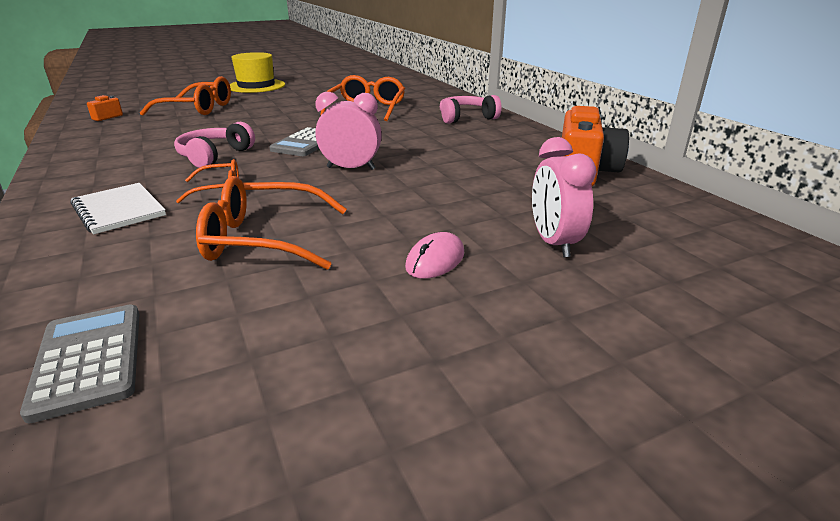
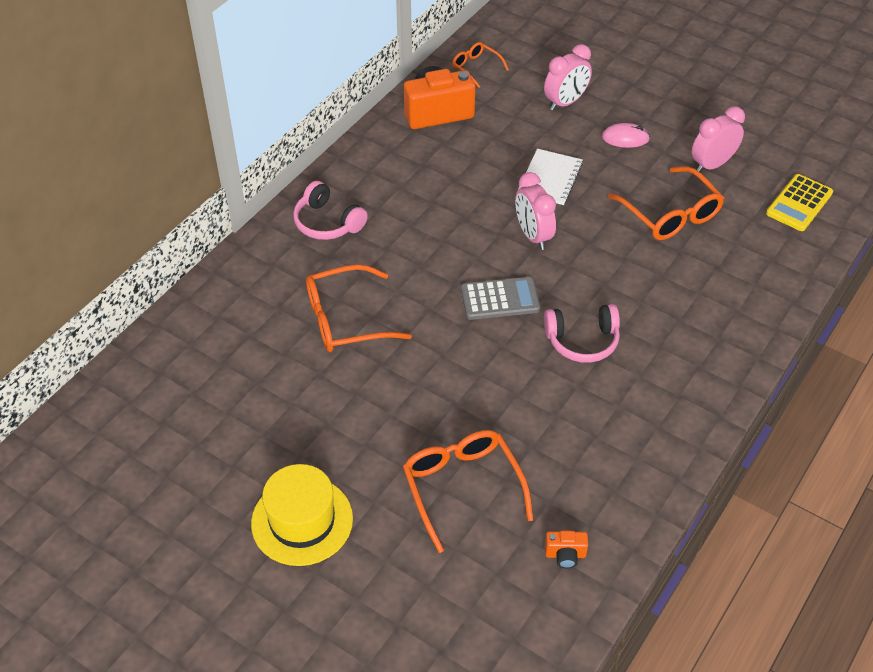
camera: 120 degrees left, 20 degrees up
(89, 360) = (799, 203): grey calculator -> yellow calculator
(119, 210) = (710, 312): white notebook -> white notebook (550, 178)
(219, 189) = (635, 285): orange glasses -> orange glasses (476, 68)
(293, 310) = (712, 165): none -> pink clock

